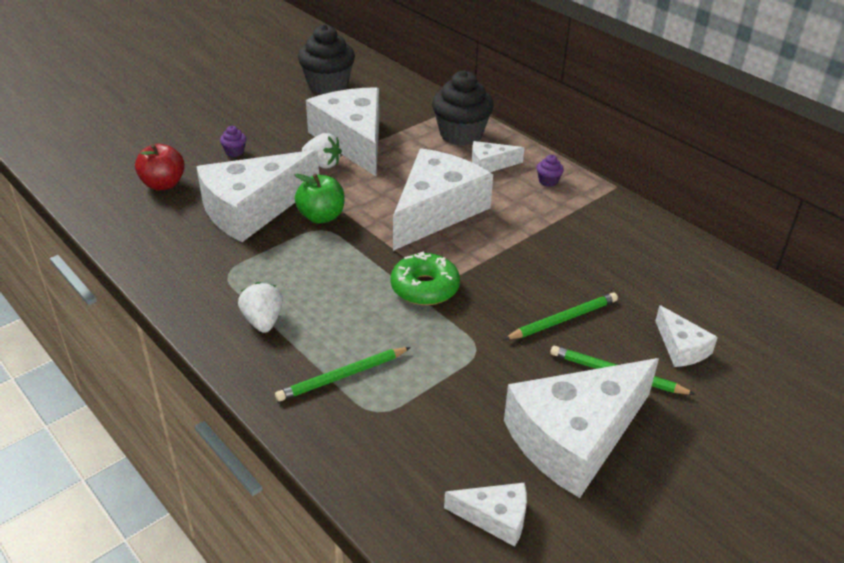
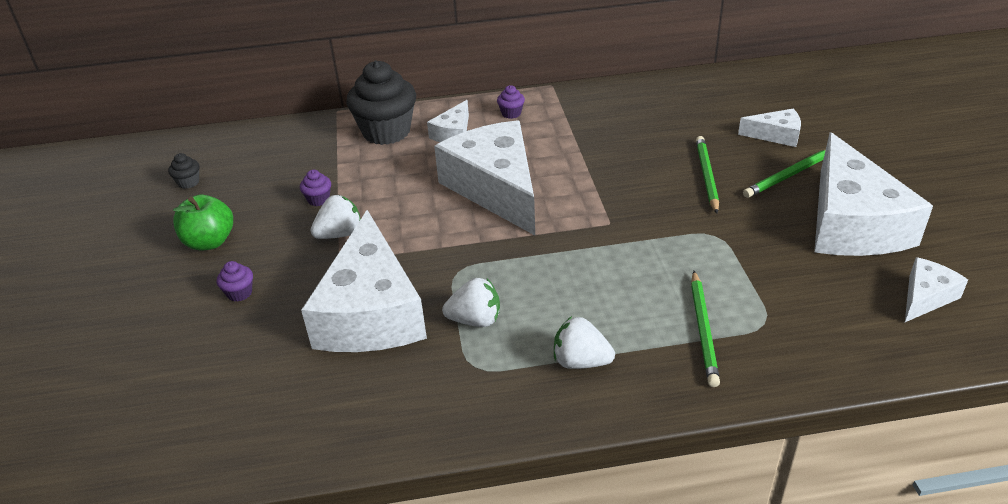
camera: 55 degrees left, 0 degrees up
(163, 184) = (241, 375): red apple -> none
(274, 256) = (475, 320): none -> white strawberry
(321, 216) = (435, 264): green apple -> green apple (210, 242)
(328, 85) = (188, 182): black cupcake -> black cupcake, size x0.41
(353, 140) = (318, 199): white cheese -> purple cupcake
(425, 288) = (608, 235): green donut -> none

